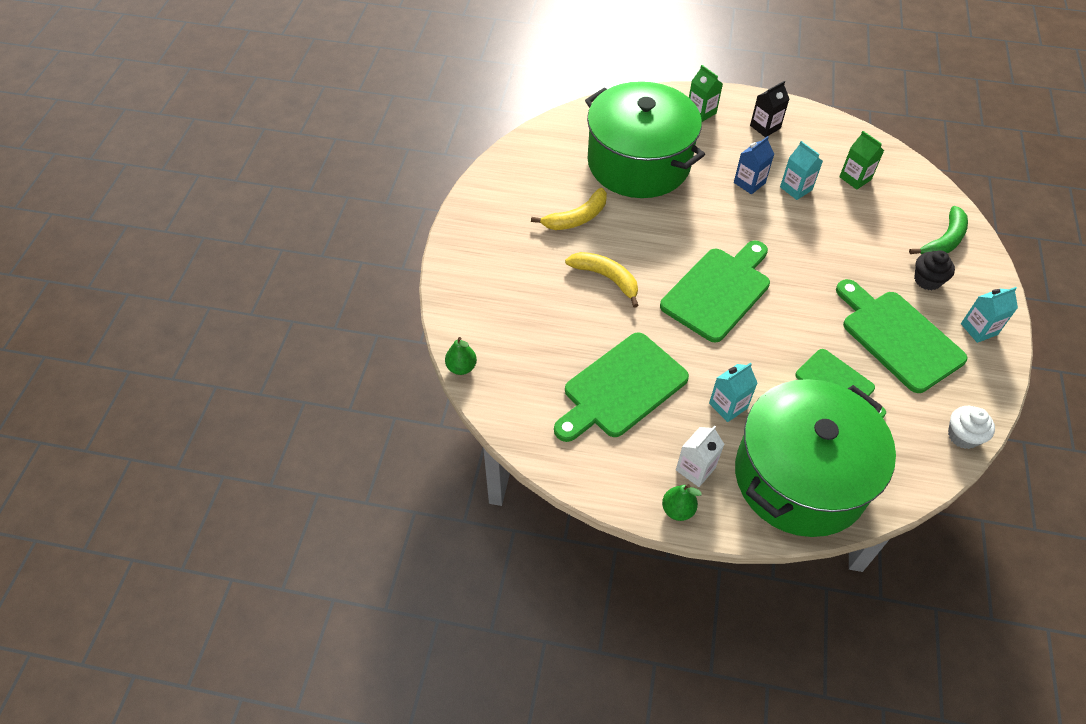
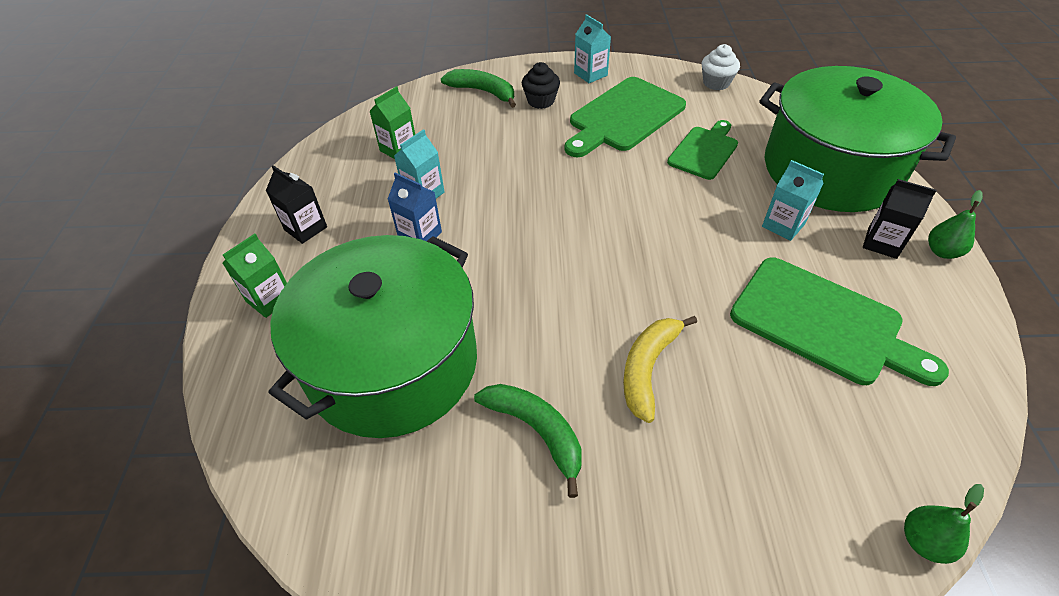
camera: 100 degrees left, 5 degrees down
(577, 218) = (536, 431): yellow banana -> green banana
(695, 469) = (882, 243): white carton -> black carton
(718, 291) = (620, 248): green cutting board -> none

